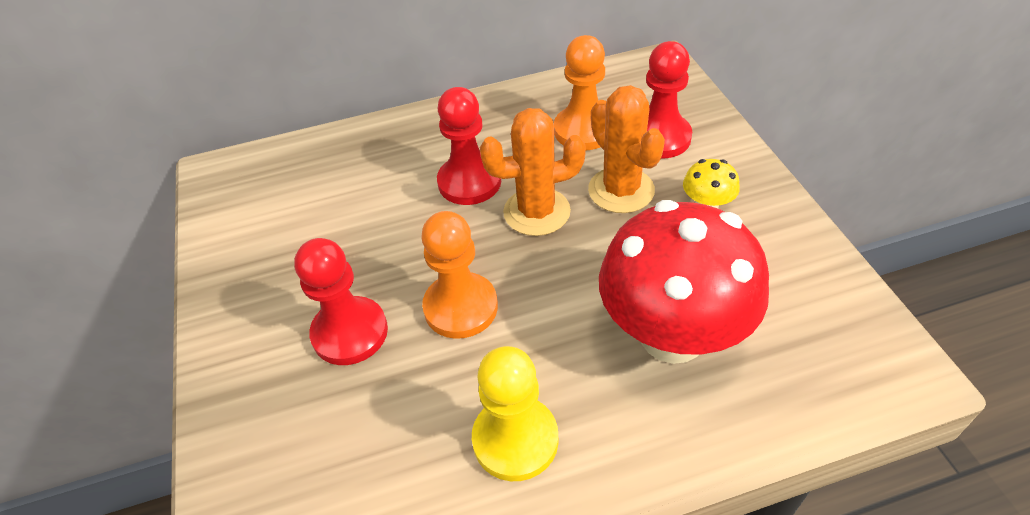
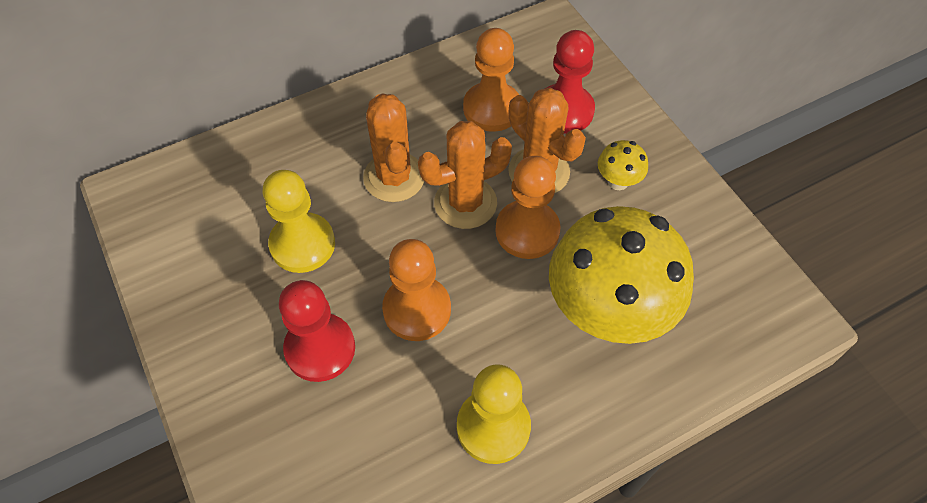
camera: 15 degrees left, 10 degrees up
(362, 233) = (302, 244): none -> yellow pawn
(469, 182) = (394, 177): red pawn -> orange cactus
(597, 244) = (527, 231): none -> orange pawn
(672, 335) = (607, 312): red mushroom -> yellow mushroom

